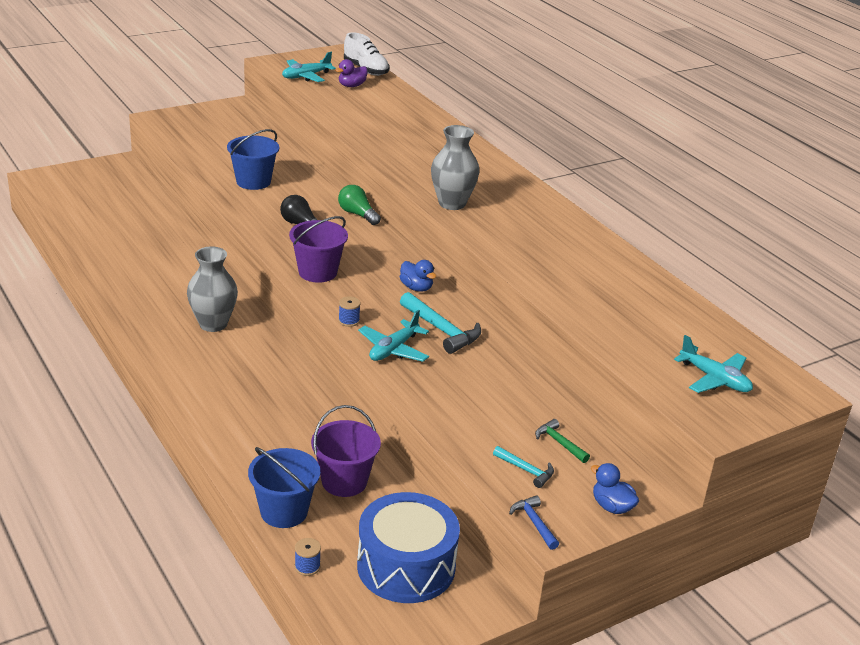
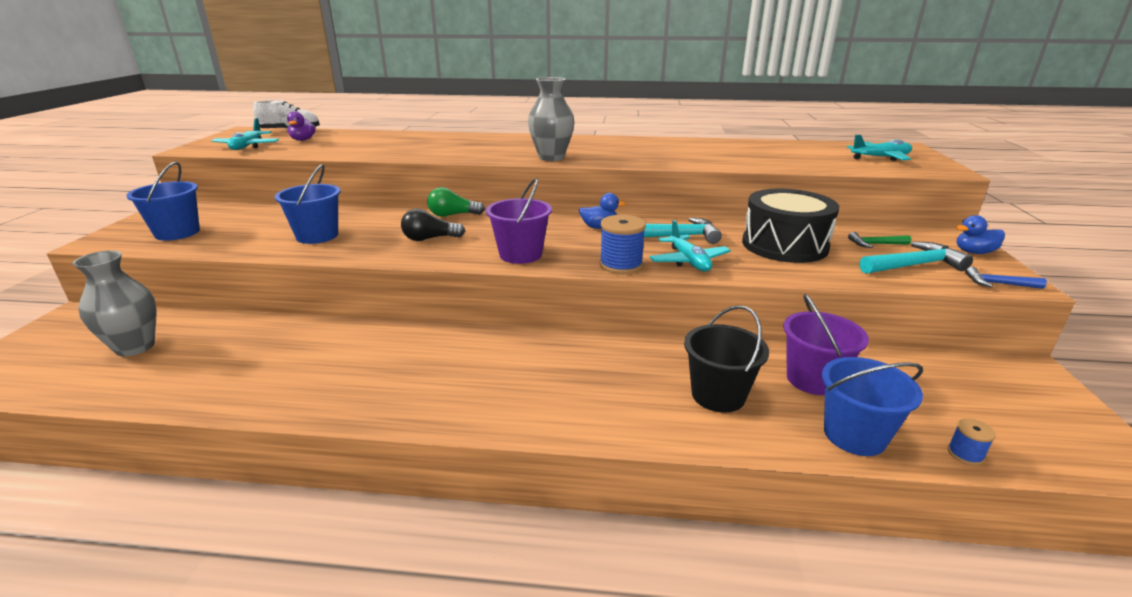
camera: 50 degrees left, 5 degrees down
(199, 133) = (177, 233): none -> blue bucket
(213, 324) = (466, 362): grey vase -> grey vase (135, 347)
(277, 441) = (718, 395): none -> black bucket
(349, 321) = (621, 265): blue spool -> blue spool, size x1.88
(406, 566) = (968, 392): blue drum -> none
(491, 391) = (784, 245): none -> black drum
(526, 470) = (914, 265): turquoise hammer -> turquoise hammer, size x1.74

